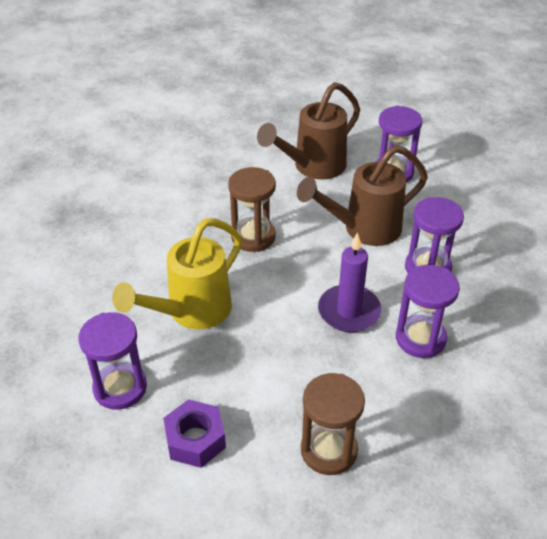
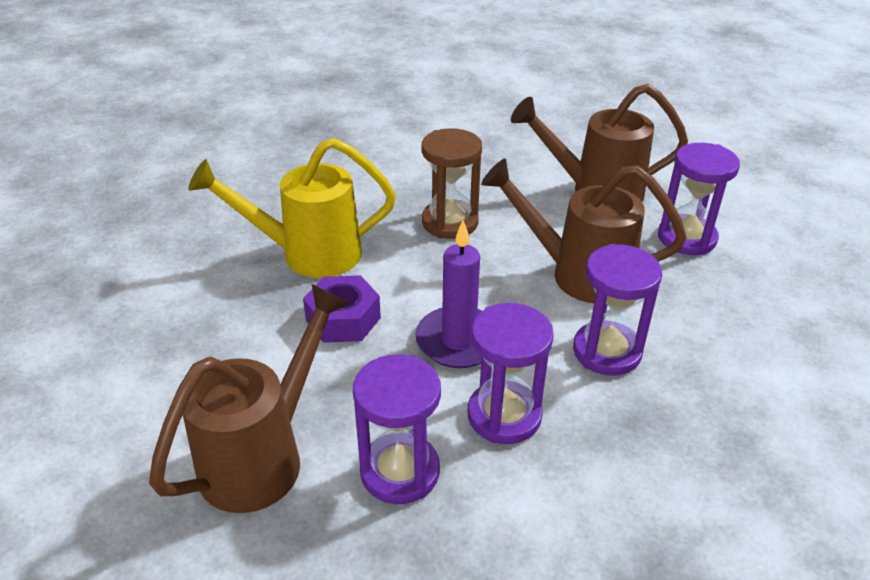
camera: 40 degrees right, 5 degrees down
(120, 388) = (171, 279): purple hourglass -> purple hourglass (400, 471)
(195, 440) = (168, 360): purple nut -> purple nut (343, 319)
(328, 450) = (264, 455): brown hourglass -> brown watering can

